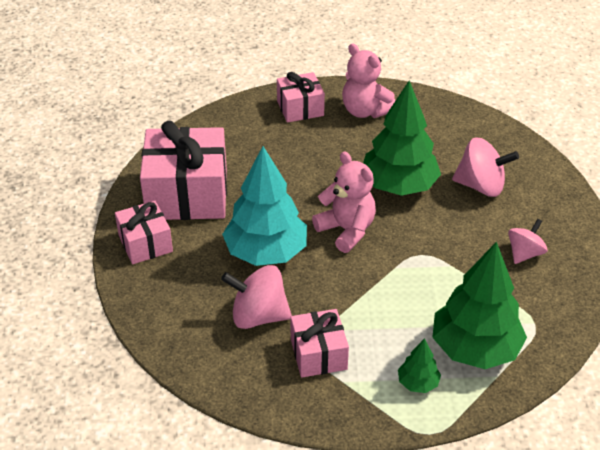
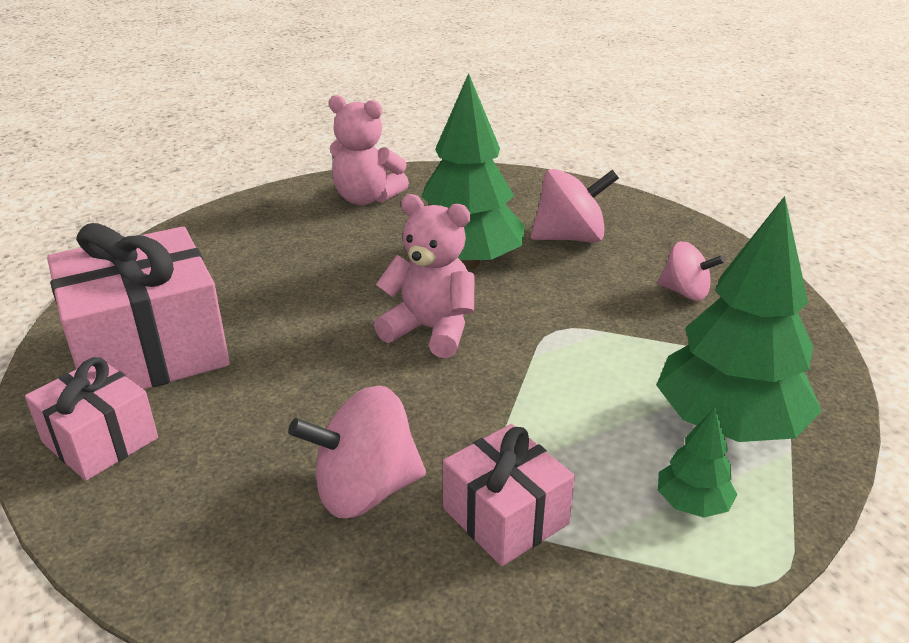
camera: 25 degrees left, 10 degrees down
(266, 252) = (324, 393): turquoise tree -> none
(300, 108) = (275, 214): pink gift -> none
(524, 253) = (685, 292): pink spinning top -> pink spinning top turned 105 degrees clockwise

